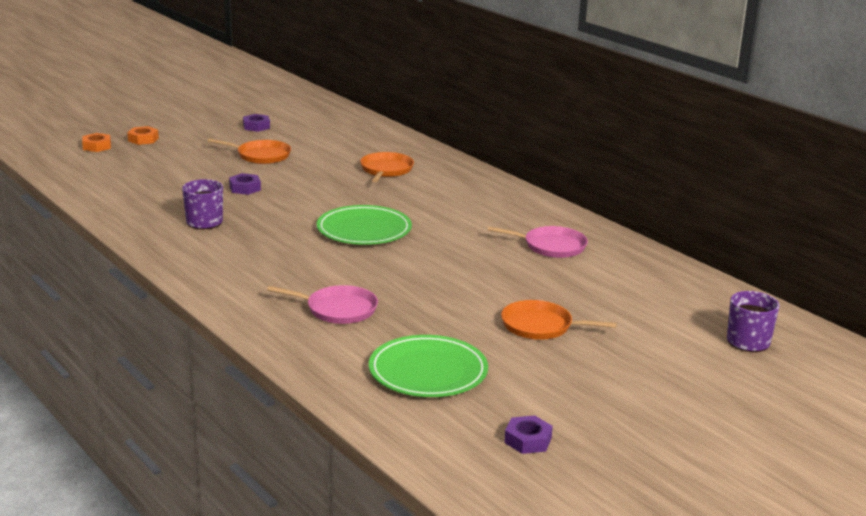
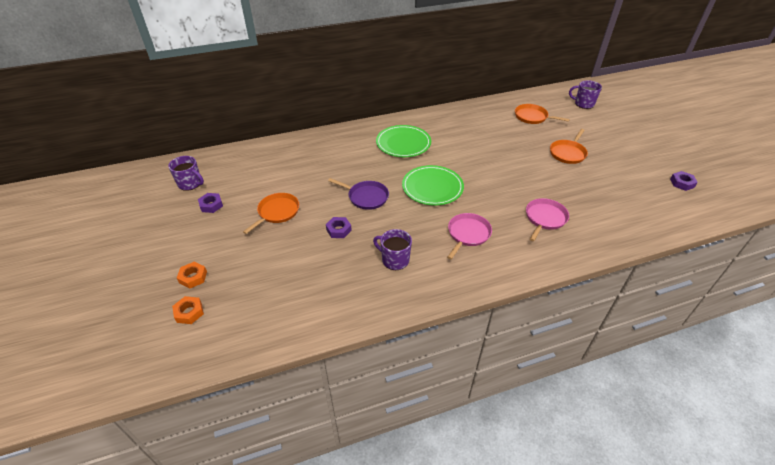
camera: 70 degrees left, 20 degrees up
(288, 112) = (190, 183): none -> purple mug
(317, 194) = (366, 197): none -> purple pan
(386, 170) = (338, 160): orange pan -> orange pan (532, 117)
(428, 371) = (618, 199): green plate -> green plate (403, 143)
(551, 246) = (474, 128): pink pan -> pink pan (468, 234)

